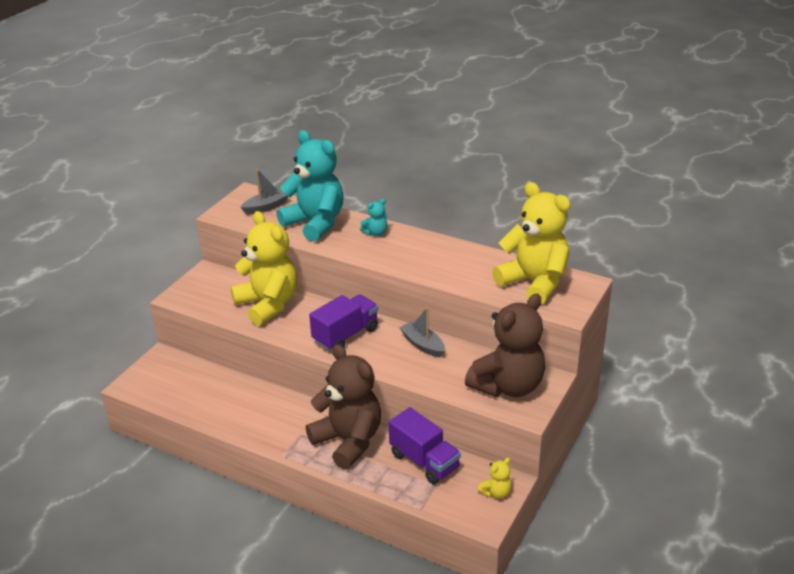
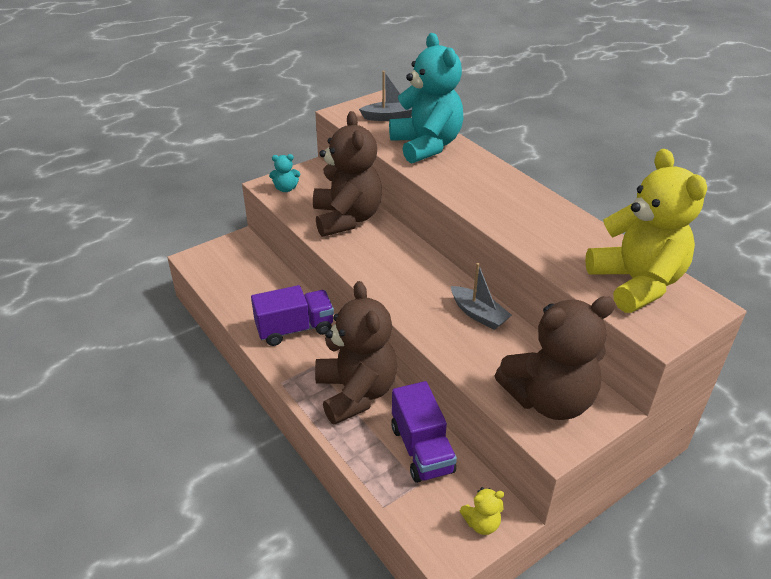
camera: 25 degrees right, 5 degrees up
(268, 304) = (347, 218): yellow teddy bear -> brown teddy bear
(345, 335) = (402, 275): purple truck -> purple truck (295, 329)
(376, 233) = (483, 173): turquoise teddy bear -> turquoise teddy bear (286, 189)
(423, 345) = (478, 314): grey boat -> grey boat turned 150 degrees clockwise

